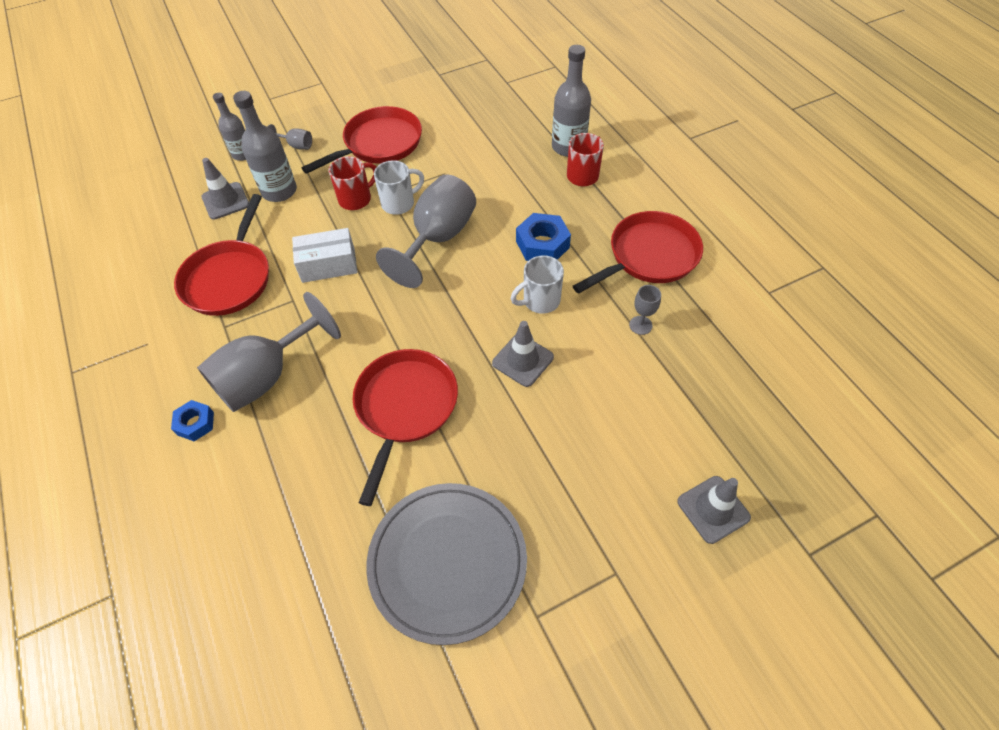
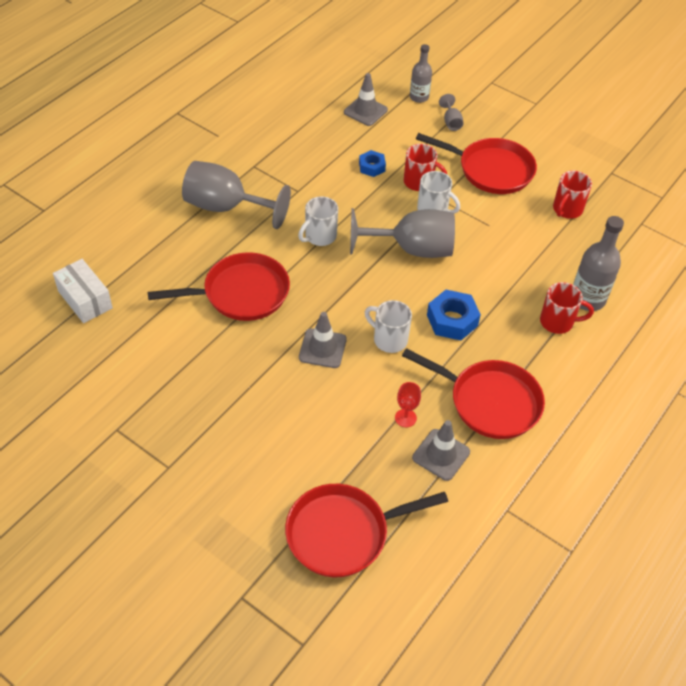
camera: 60 degrees right, 5 degrees down
(195, 423) = (171, 189): blue nut -> blue nut (372, 167)
(229, 278) = (296, 148): red pan -> red pan (343, 533)
(279, 191) = (396, 135): grey bottle -> none
(328, 265) = (342, 196): white box -> white box (85, 299)
(371, 305) = (319, 236): none -> white mug
(447, 562) = (134, 364): grey plate -> none
(462, 117) = (566, 210): none -> red mug
(640, 325) = (405, 418): grey goblet -> red goblet
(713, 509) = (250, 518): grey traffic cone -> grey traffic cone (441, 455)

